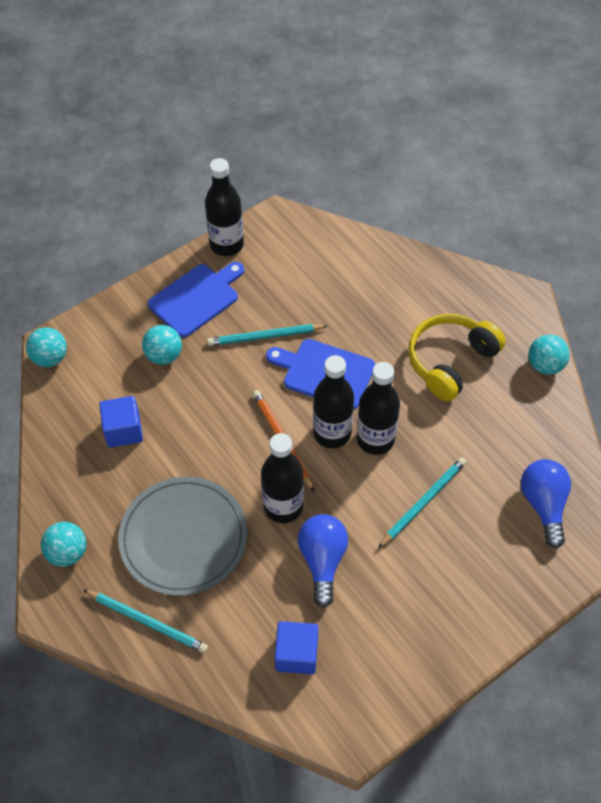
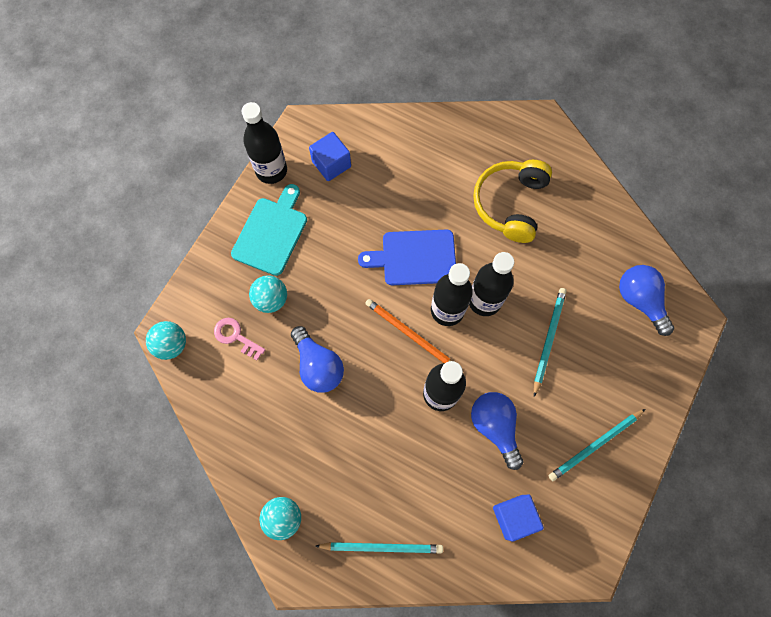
camera: 25 degrees left, 15 degrees up
(113, 375) = (236, 337): none -> pink key
(123, 430) = (272, 384): blue cube -> blue cube (331, 164)
(176, 432) = (318, 366): none -> blue light bulb
(183, 537) = (373, 459): grey plate -> none
(197, 298) = (271, 233): blue cutting board -> turquoise cutting board
(264, 337) = (348, 245): turquoise pencil -> turquoise pencil (595, 445)
(545, 365) = (585, 176): turquoise ball -> none

